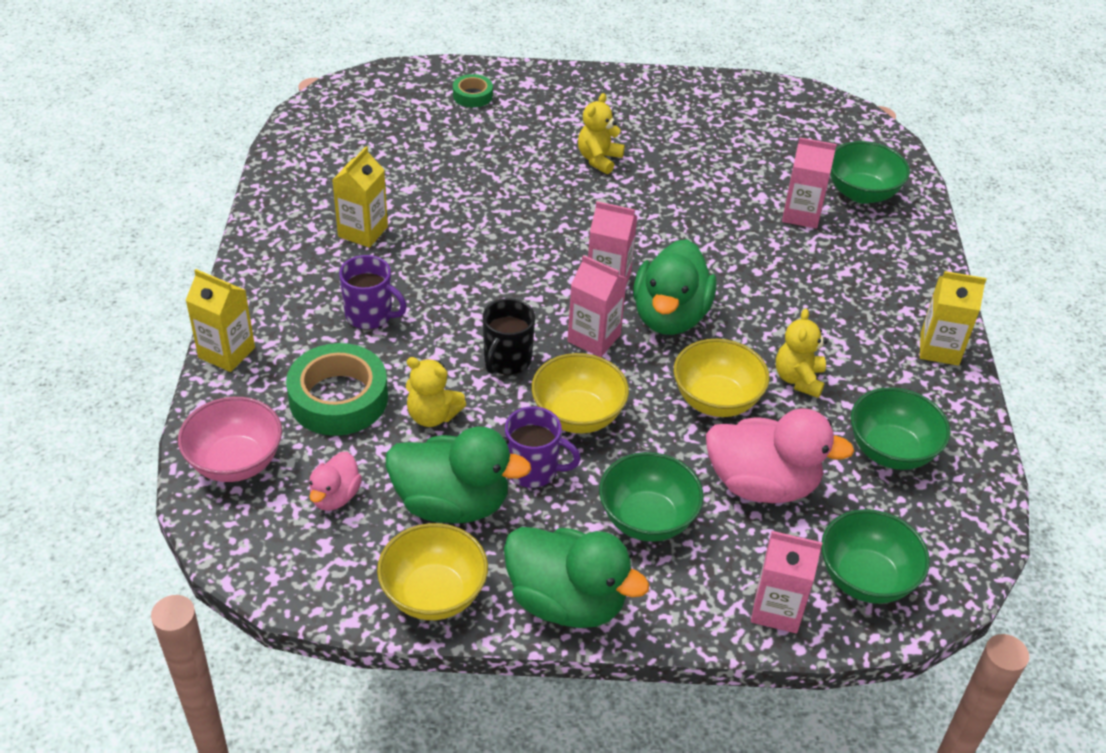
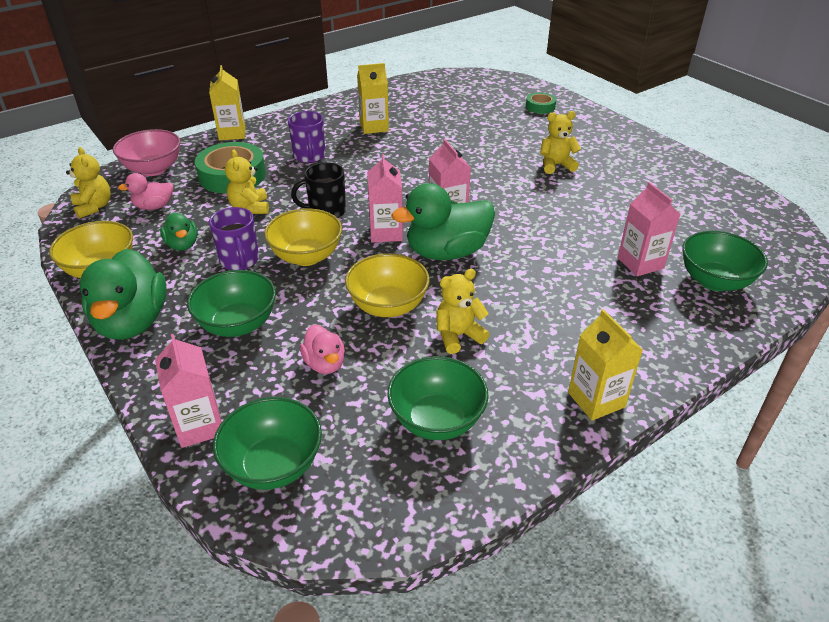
camera: 55 degrees right, 5 degrees down
(272, 553) = (94, 207): none -> yellow teddy bear
(452, 504) = (182, 245): green duck -> green duck, size x0.52
(762, 484) = (325, 364): pink duck -> pink duck, size x0.52

